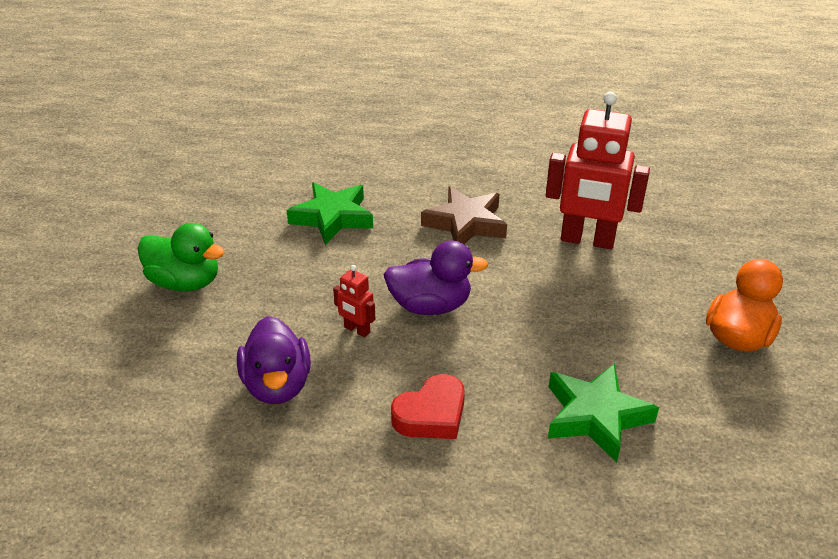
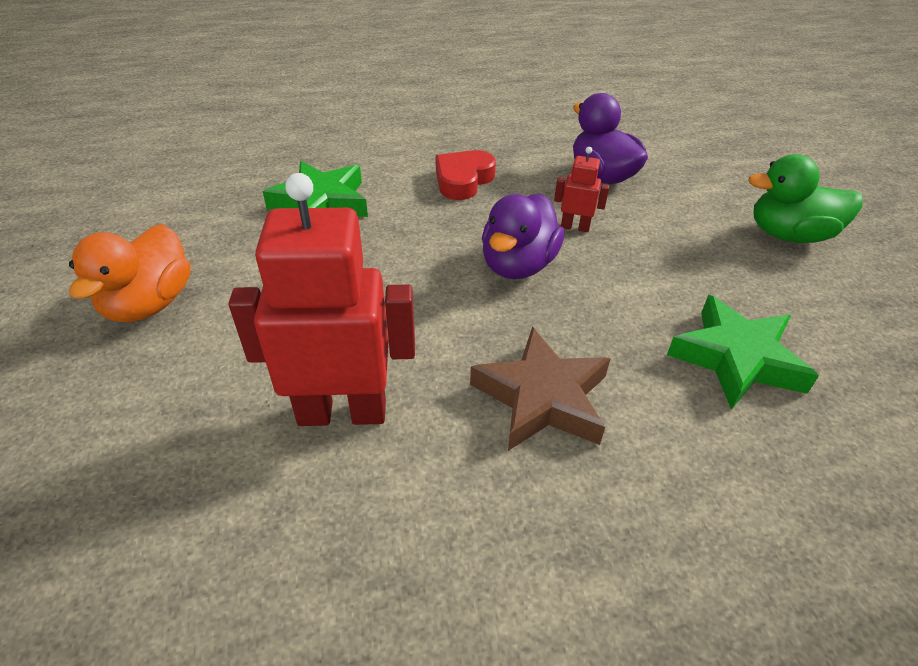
camera: 160 degrees right, 5 degrees up
(430, 306) = (518, 265): purple duck -> purple duck turned 45 degrees counterclockwise

